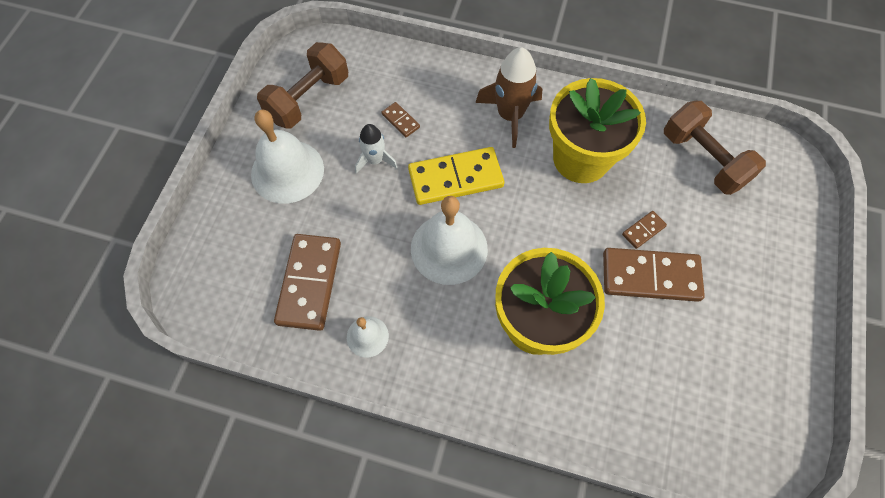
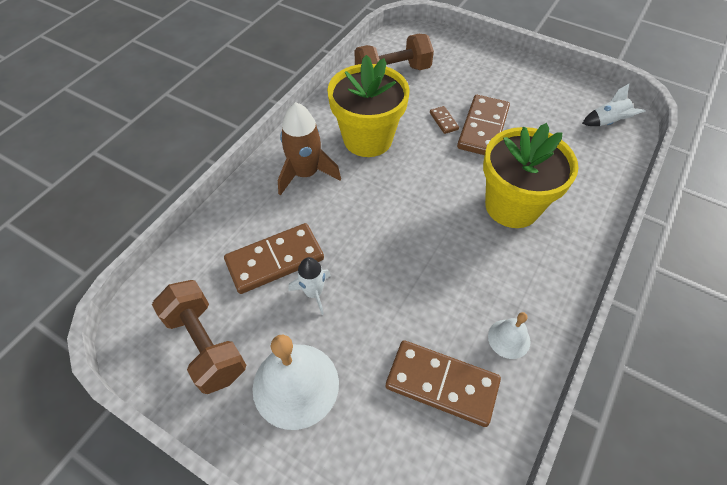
camera: 75 degrees left, 10 degrees down
(400, 121) = (275, 260): brown domino -> brown domino, size x2.20
(449, 248) = (430, 251): white bell -> none
(455, 178) = (358, 229): yellow domino -> none
(732, 437) = (607, 122): none -> white rocket

